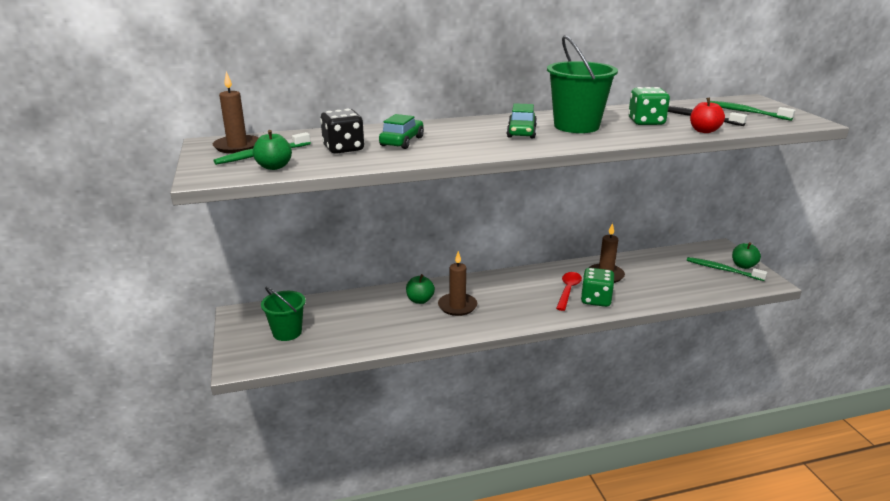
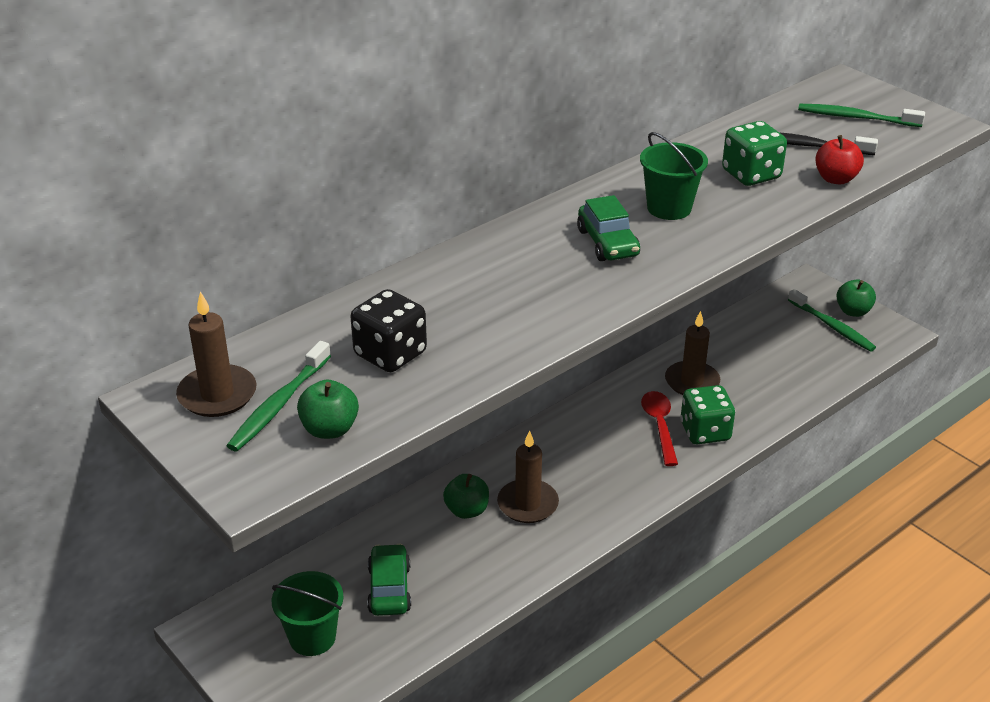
camera: 25 degrees left, 10 degrees up
(402, 141) = (460, 312): green car -> green car (389, 589)
(576, 126) = (669, 208): green bucket -> green bucket, size x0.65
(722, 270) = (832, 326): green toothbrush -> green toothbrush turned 135 degrees counterclockwise

